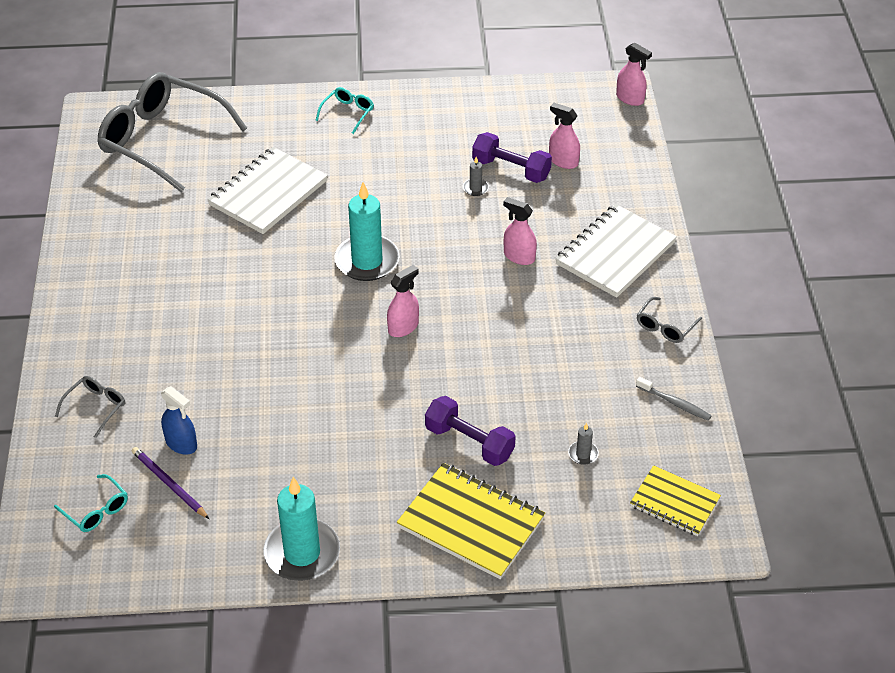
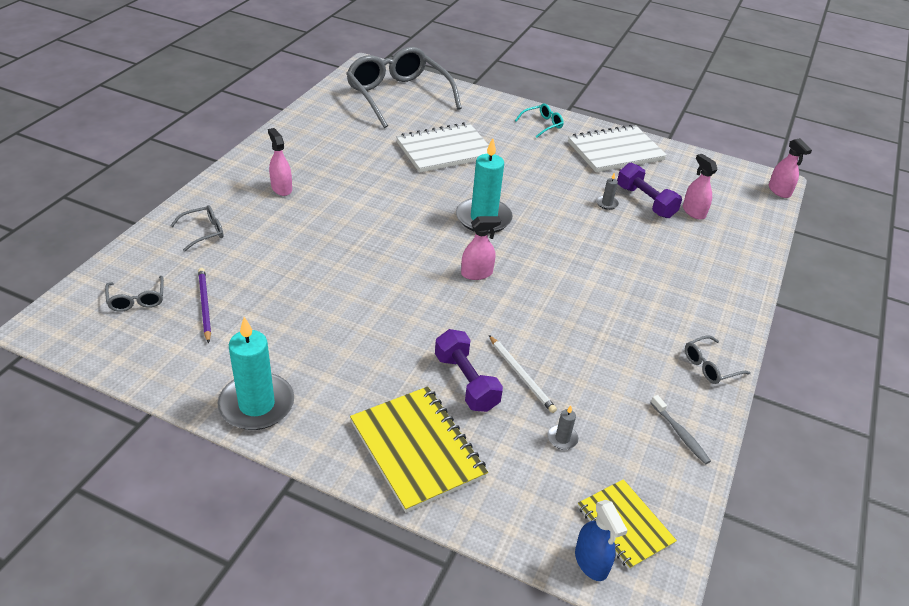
camera: 25 degrees right, 5 degrees down
(96, 510) = (137, 300): turquoise glasses -> grey glasses
(181, 444) = (239, 282): blue spray bottle -> blue spray bottle (591, 562)
(512, 413) = (521, 375): none -> white pencil
(519, 256) = (610, 262): pink spray bottle -> pink spray bottle (281, 188)
(615, 253) = (697, 292): white notebook -> white notebook (615, 151)

